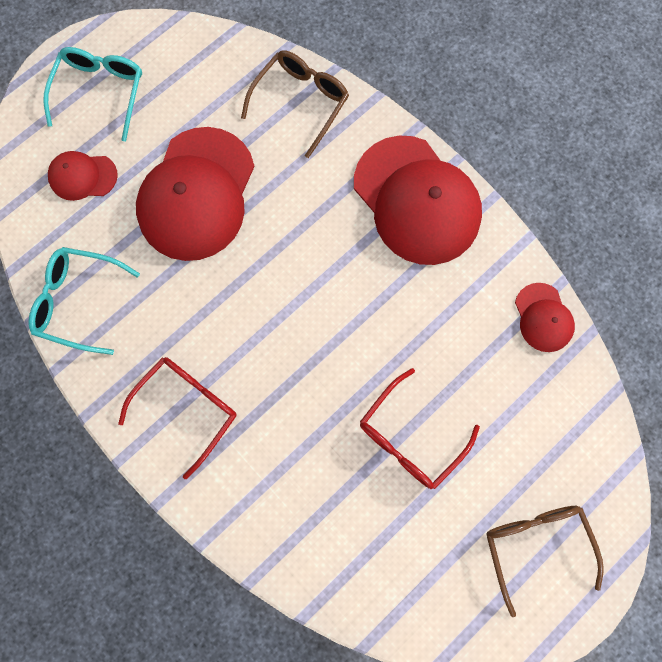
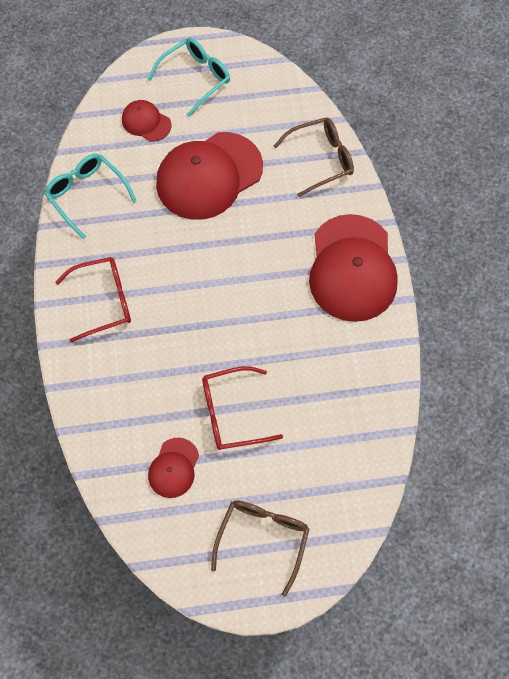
camera: 35 degrees right, 10 degrees down
(543, 317) = (382, 398): red cap -> red cap (174, 468)

